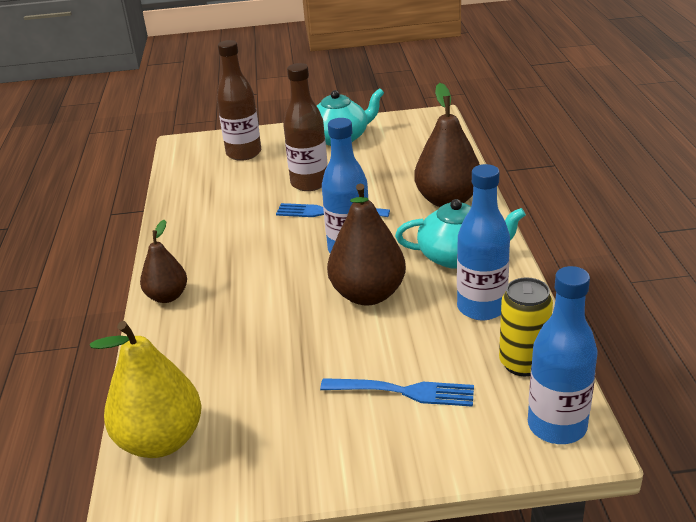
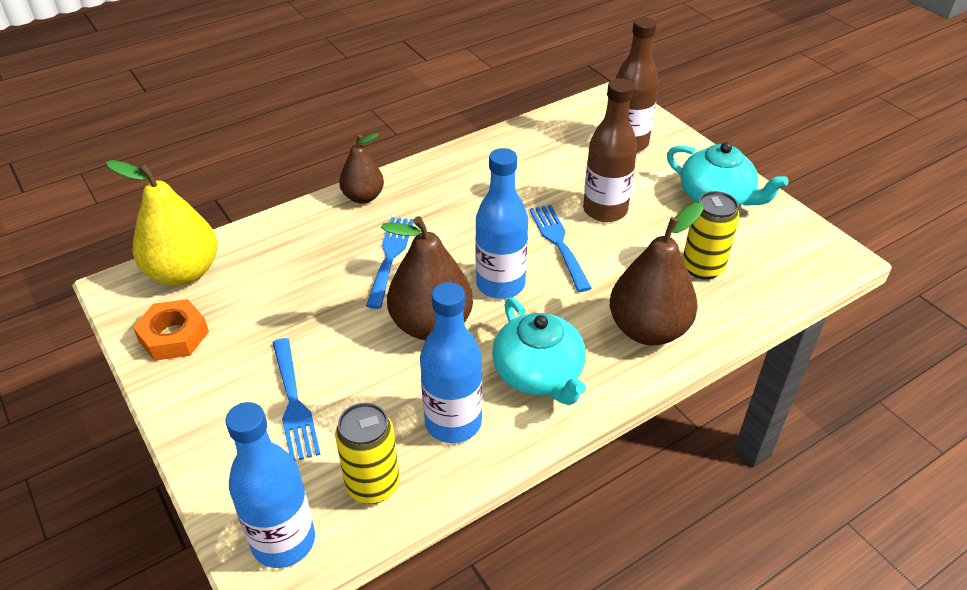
camera: 60 degrees right, 10 degrees up
(253, 462) = (174, 336): none -> orange nut
(266, 298) = (390, 257): none -> blue fork
(405, 163) = (702, 268): none -> yellow can

